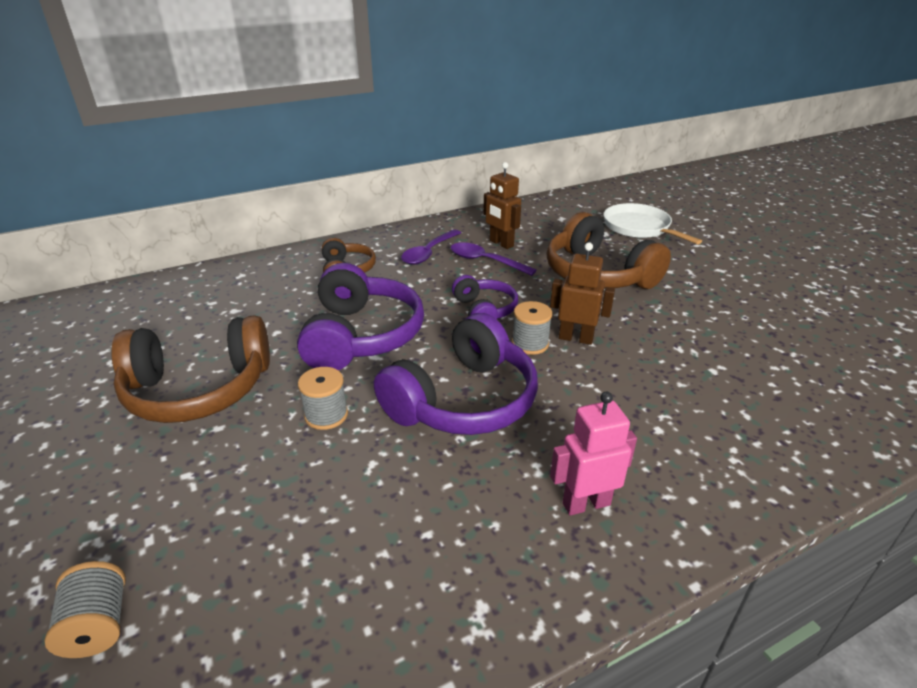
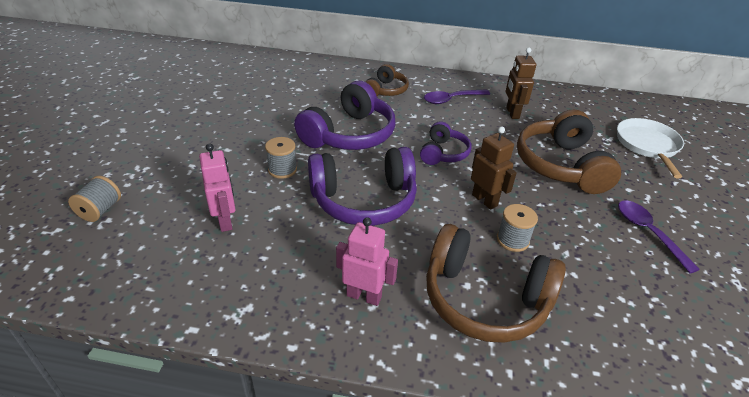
camera: 35 degrees right, 5 degrees up
(199, 389) = (238, 125): brown headphones -> brown headphones (484, 299)
(324, 520) = (225, 221): none -> pink robot
(485, 261) = (485, 121): purple spoon -> purple spoon (648, 233)
(530, 344) = (447, 188): grey spool -> grey spool (512, 240)

